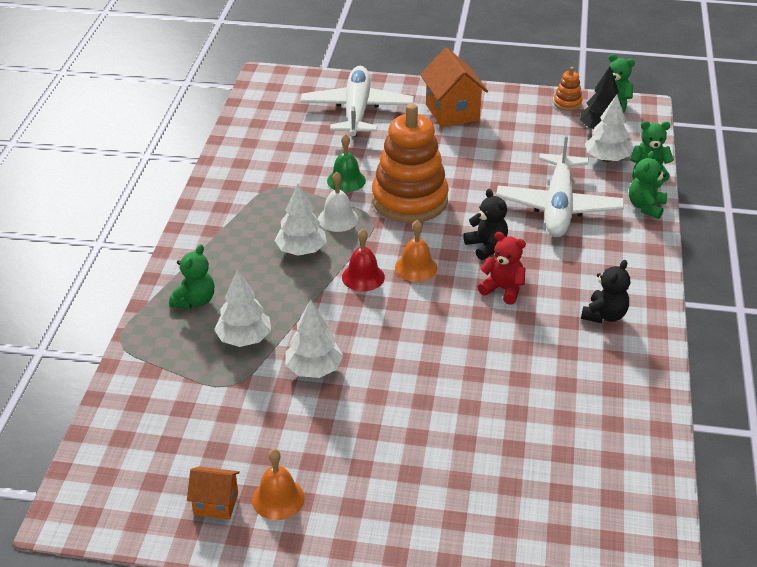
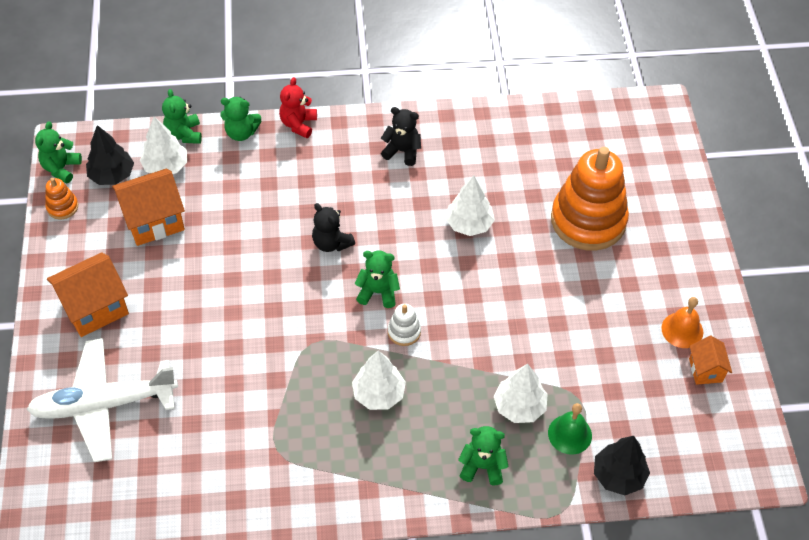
camera: 105 degrees left, 15 degrees up
(133, 392) = (618, 475): none -> black tree
(314, 369) = (537, 341): white tree -> white tree (469, 224)
(338, 219) = (319, 374): white bell -> none
(346, 180) = (249, 382): green bell -> green bell (569, 434)
(363, 277) = (404, 332): red bell -> white stacking toy
(409, 200) = (272, 317): orange stacking toy -> orange stacking toy (588, 220)
(416, 267) = (378, 292): orange bell -> green teddy bear
(486, 246) = (331, 243): black teddy bear -> black teddy bear turned 90 degrees counterclockwise
(503, 289) = (389, 223): red teddy bear -> red teddy bear (298, 124)
(540, 147) = (154, 221): none -> orange house
(558, 207) = (255, 196): white plane -> none

